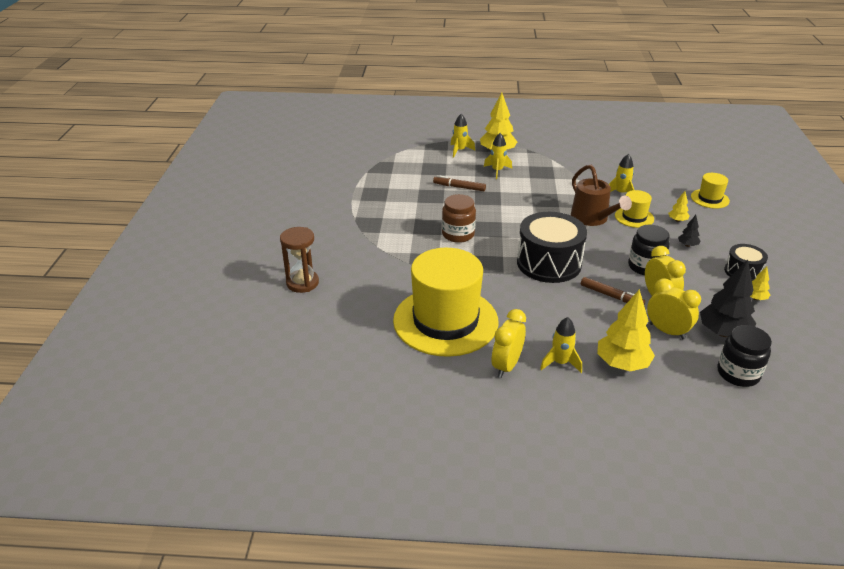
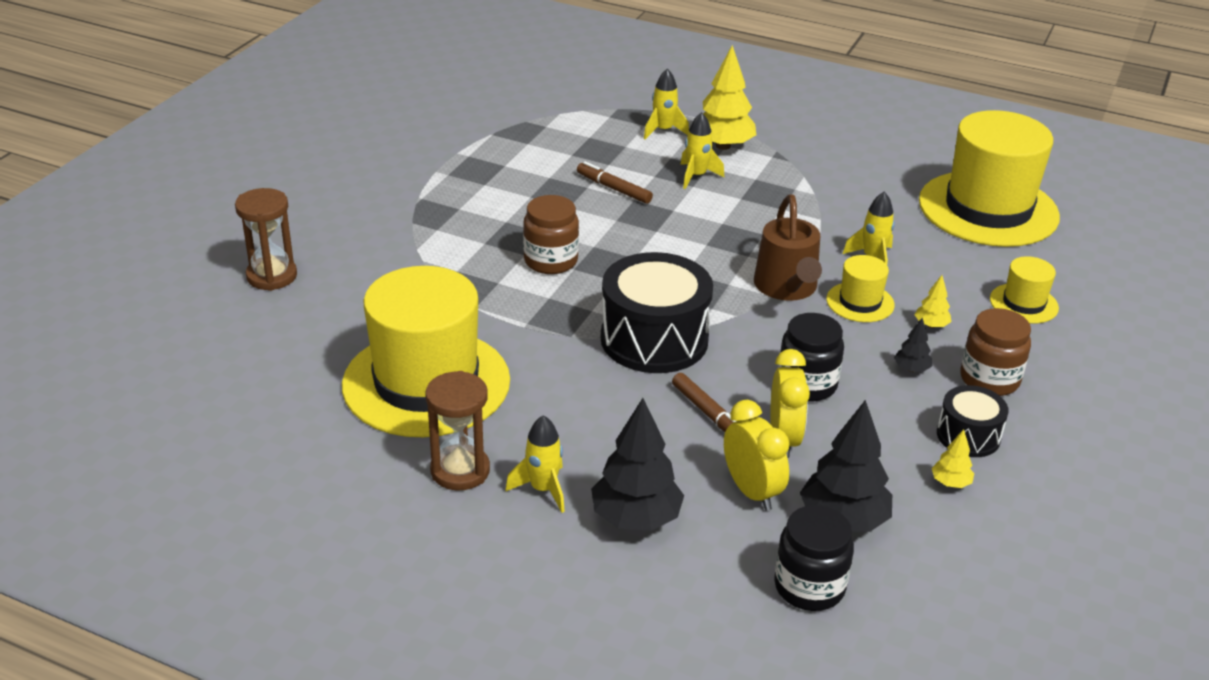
camera: 20 degrees right, 0 degrees up
(506, 366) = (460, 471): yellow clock -> brown hourglass
(622, 364) = (635, 518): yellow tree -> black tree
(653, 156) = (988, 209): none -> yellow hat
(727, 241) = (989, 379): none -> brown jar

